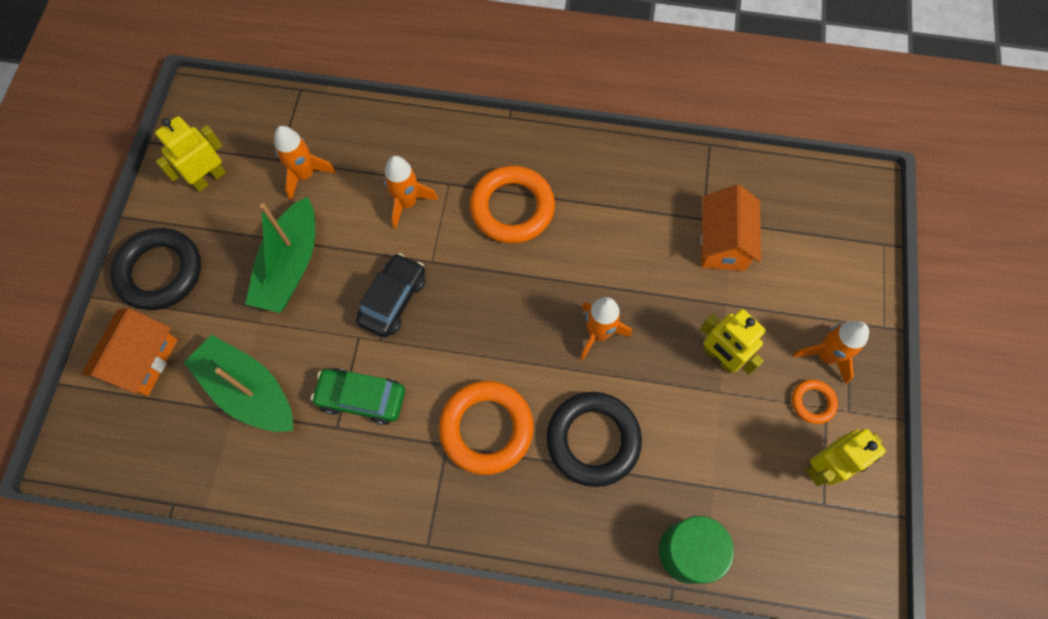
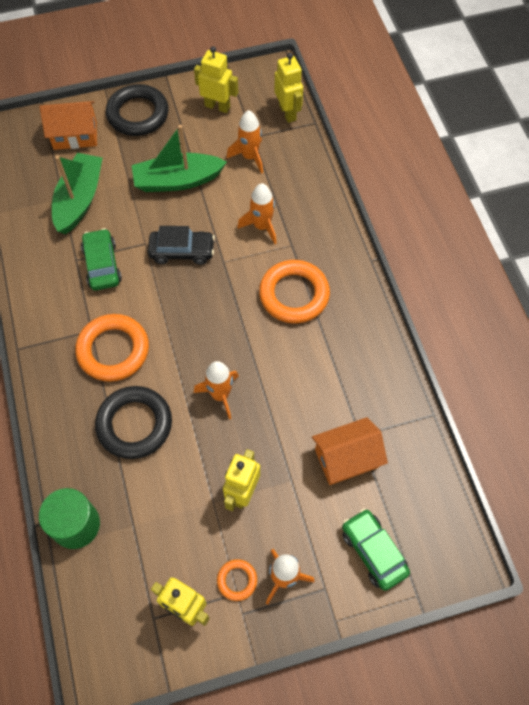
camera: 65 degrees right, 5 degrees down
(268, 110) = (288, 113): none -> yellow robot
(828, 262) = (373, 551): none -> green car

